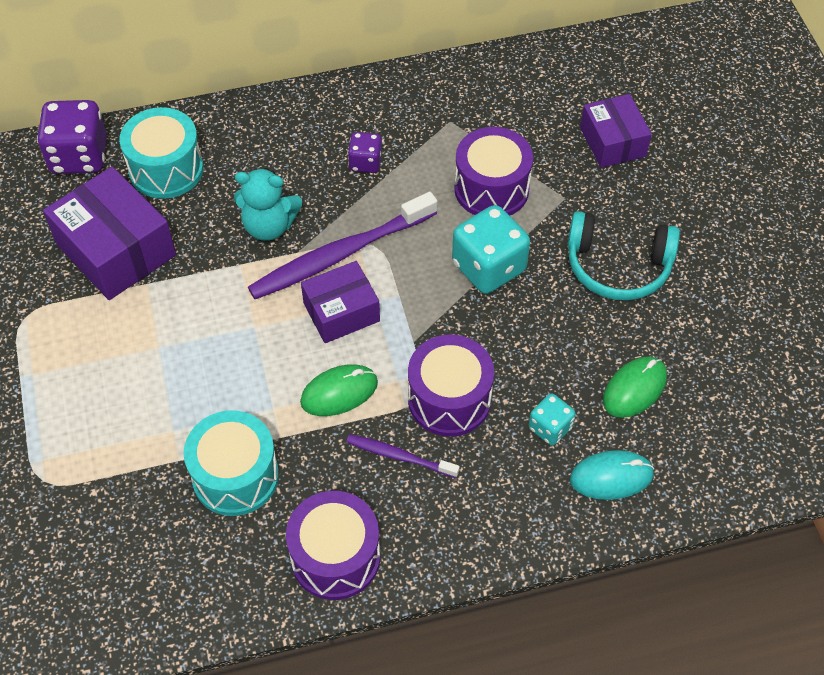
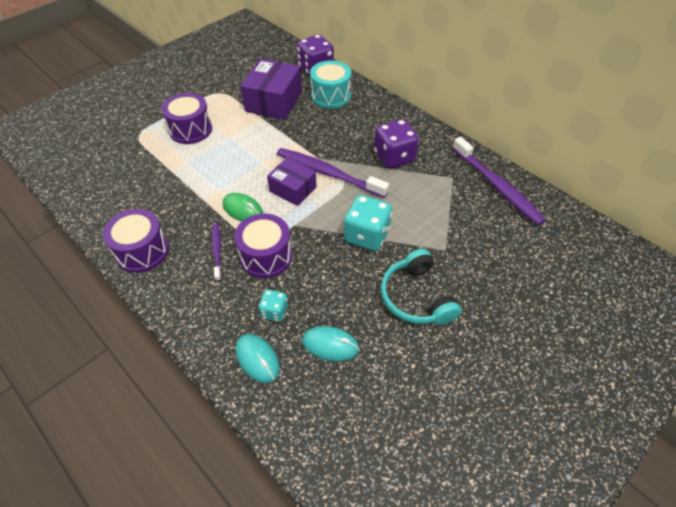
camera: 60 degrees right, 5 degrees down
(235, 476) = (172, 193): turquoise drum -> none
(269, 226) = (325, 141): turquoise teddy bear -> none
(365, 163) = (394, 157): purple dice -> purple dice, size x1.83
(491, 189) = (422, 214): purple drum -> purple drum (190, 130)
(497, 86) = (496, 186): none -> purple toothbrush
(612, 142) = (508, 255): purple box -> none
(634, 389) = (330, 345): green mouse -> turquoise mouse

